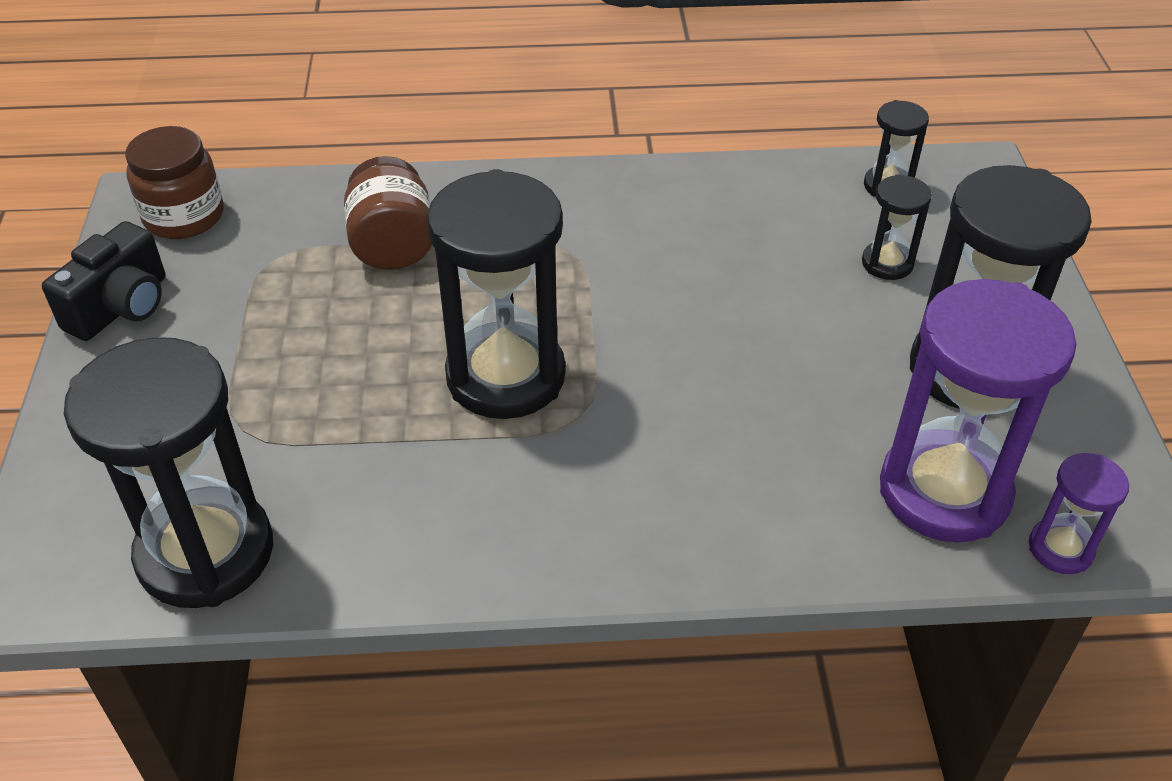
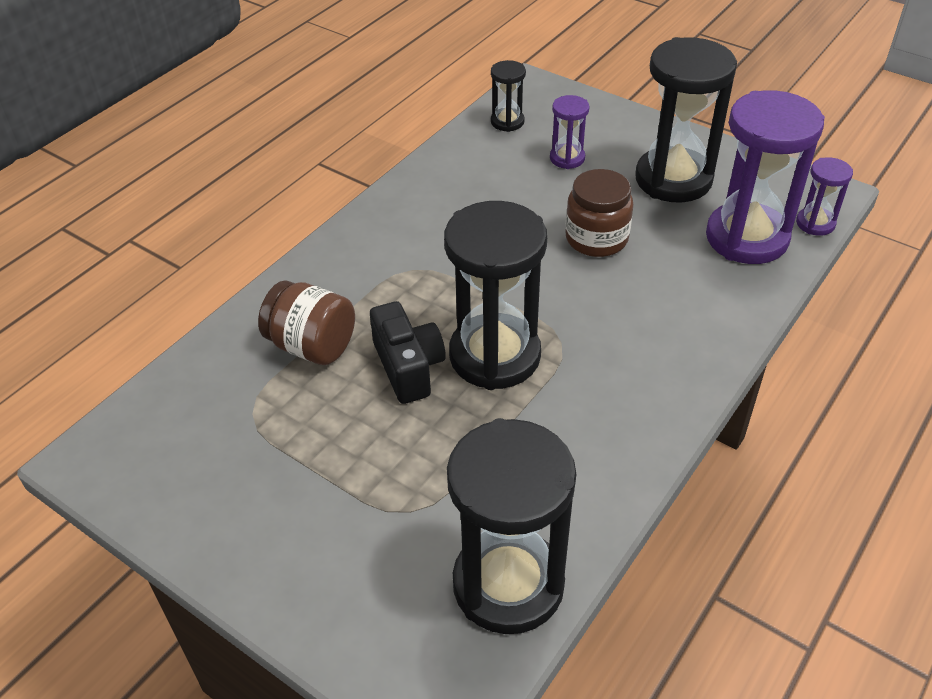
camera: 50 degrees left, 0 degrees up
(121, 307) = (201, 526): black camera -> black camera (408, 367)
(184, 216) = (140, 442): brown jar -> brown jar (596, 238)
(887, 263) = (567, 158): black hourglass -> purple hourglass

